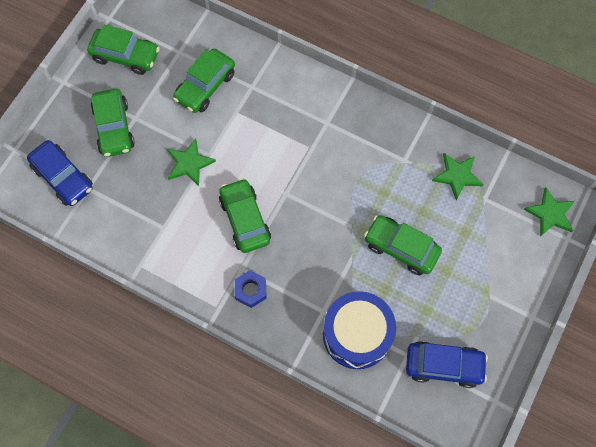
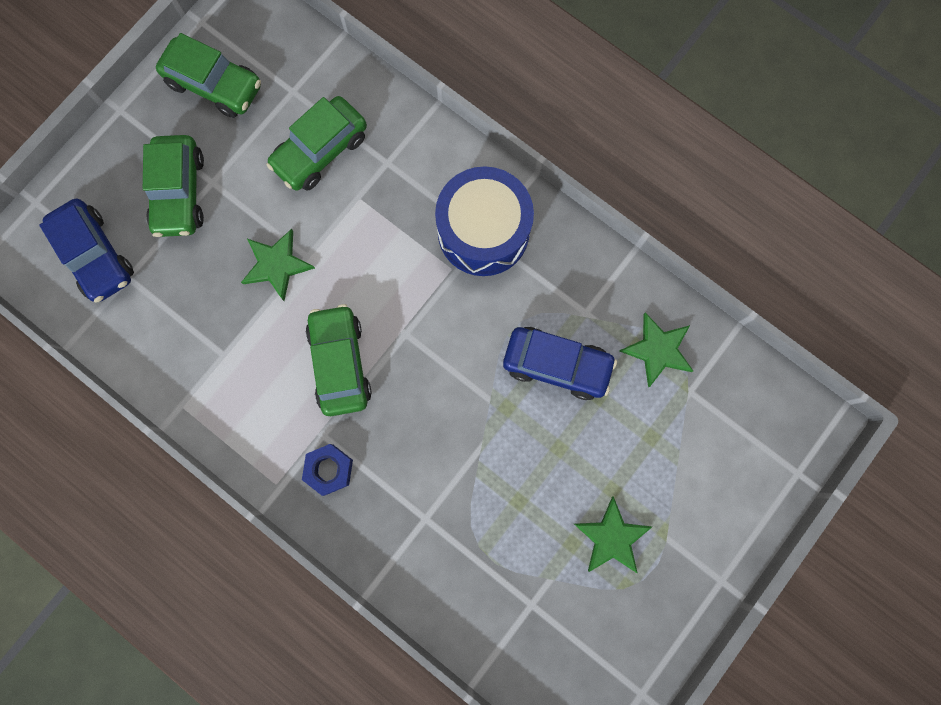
camera: 10 degrees right, 10 degrees up
(357, 334) = (466, 561): blue drum -> blue drum (483, 231)
(401, 248) = (554, 445): green car -> none
(443, 365) = (579, 629): blue car -> blue car (557, 365)
(550, 213) = (781, 431): green star -> green star (611, 537)

